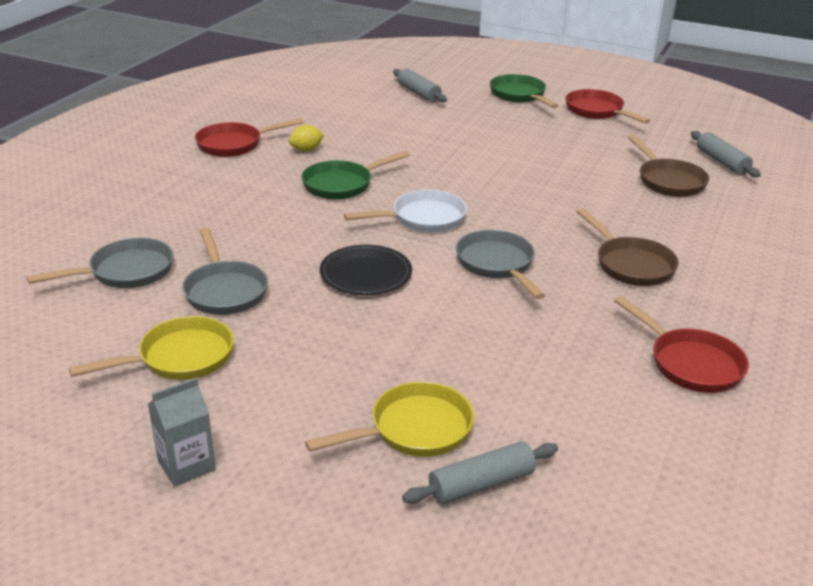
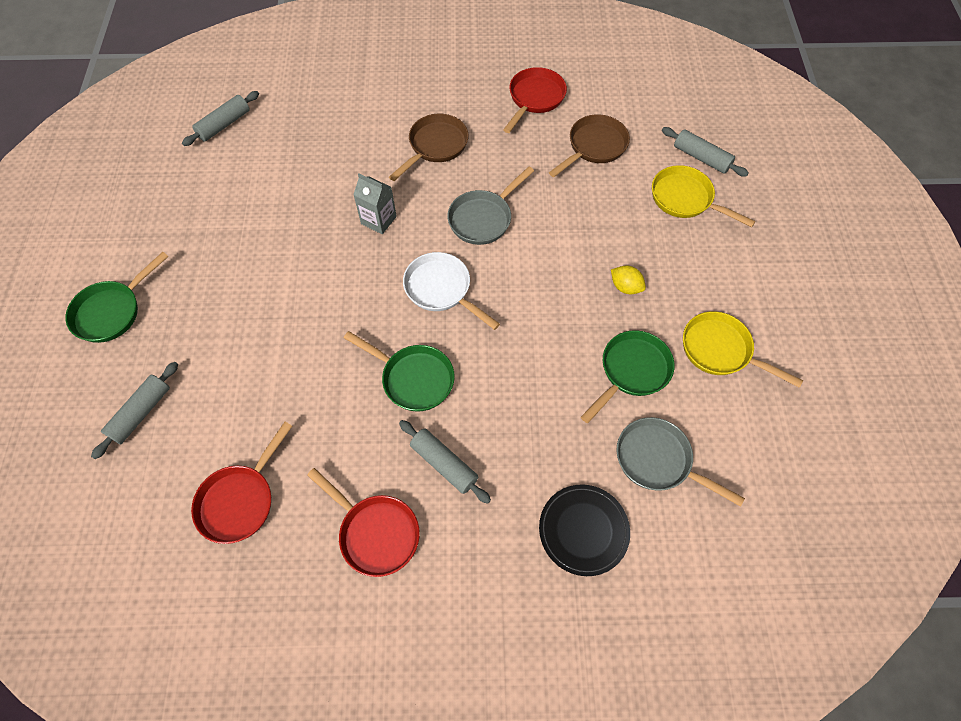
camera: 115 degrees left, 30 degrees up
(186, 465) = (794, 288): grey carton -> grey carton (378, 220)
(224, 290) = (631, 371): grey pan -> green pan
(252, 179) = (444, 464): none -> grey rolling pin
(306, 150) = (353, 450): yellow lemon -> yellow lemon (625, 287)
(365, 274) = (548, 292): black plate -> black plate (583, 530)
(597, 111) = (135, 233): red pan -> red pan (240, 500)
(668, 181) = (281, 151): brown pan -> brown pan (594, 147)

